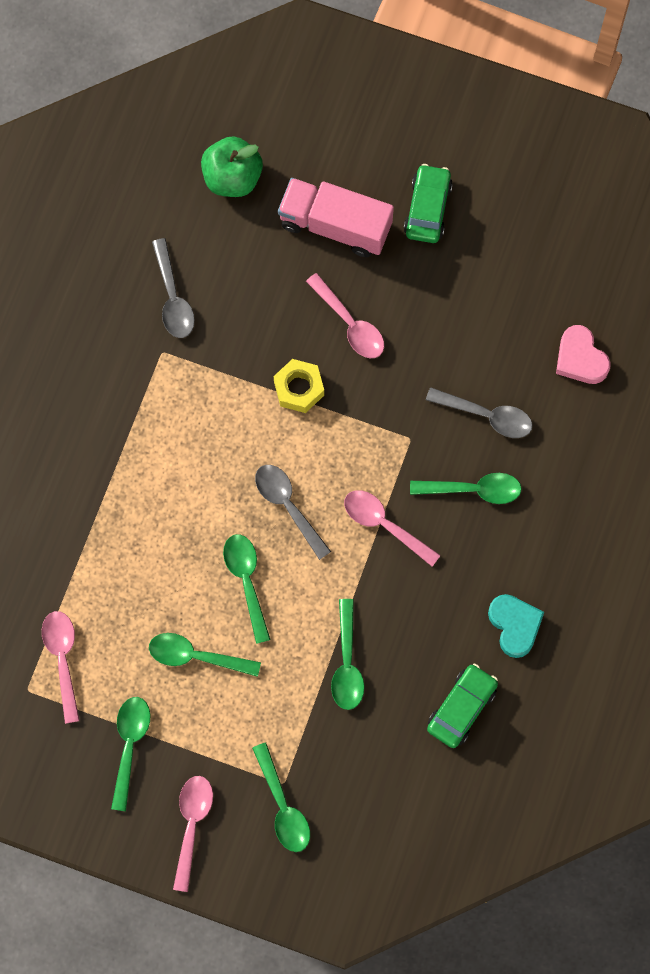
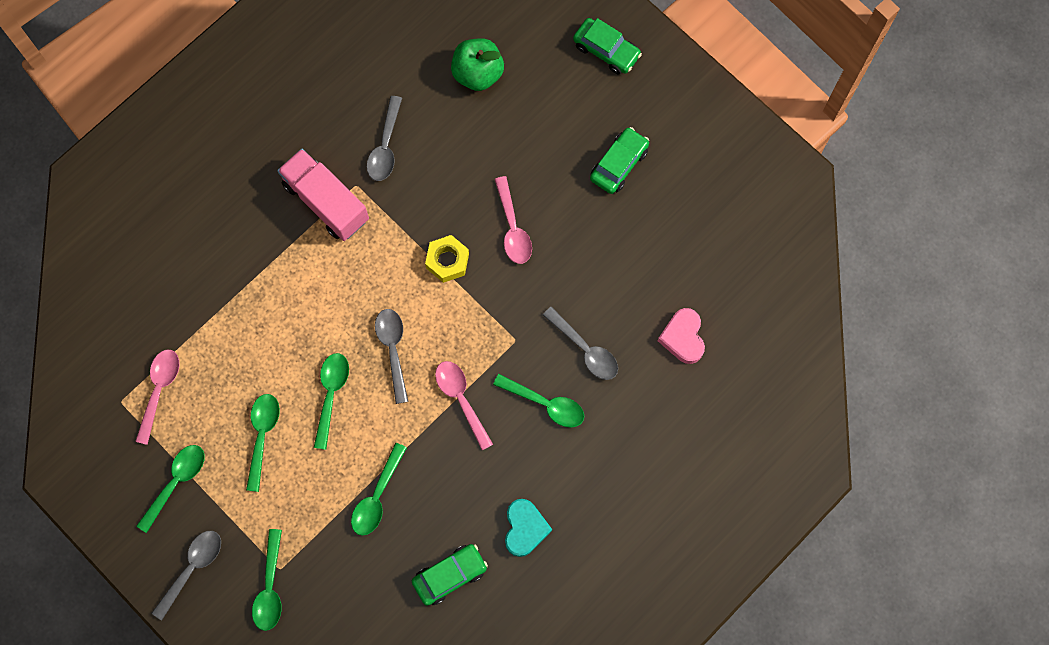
camera: 25 degrees right, 0 degrees up
(192, 825) = (192, 568): pink spoon -> grey spoon
(196, 656) = (262, 435): green spoon -> green spoon turned 60 degrees clockwise
(335, 225) = (539, 146): pink truck -> pink truck (326, 202)
(356, 94) = (606, 50): none -> green car

